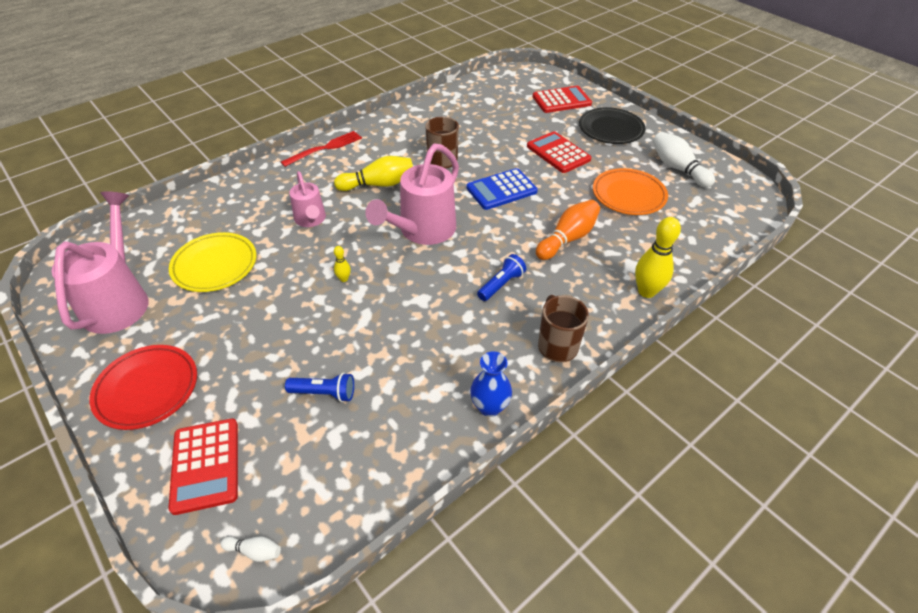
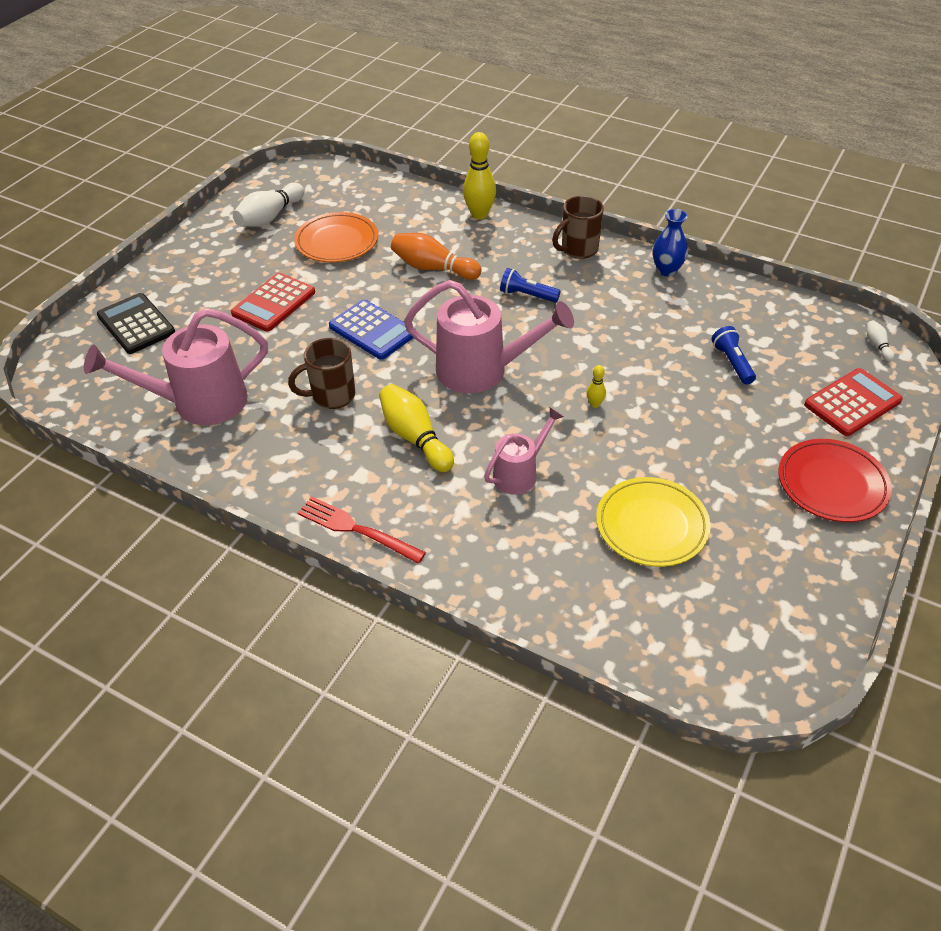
camera: 110 degrees left, 0 degrees up
(119, 299) = (764, 586): pink watering can -> pink watering can (198, 403)
(561, 100) = (136, 324): red calculator -> black calculator
(611, 129) = (201, 272): black plate -> none

